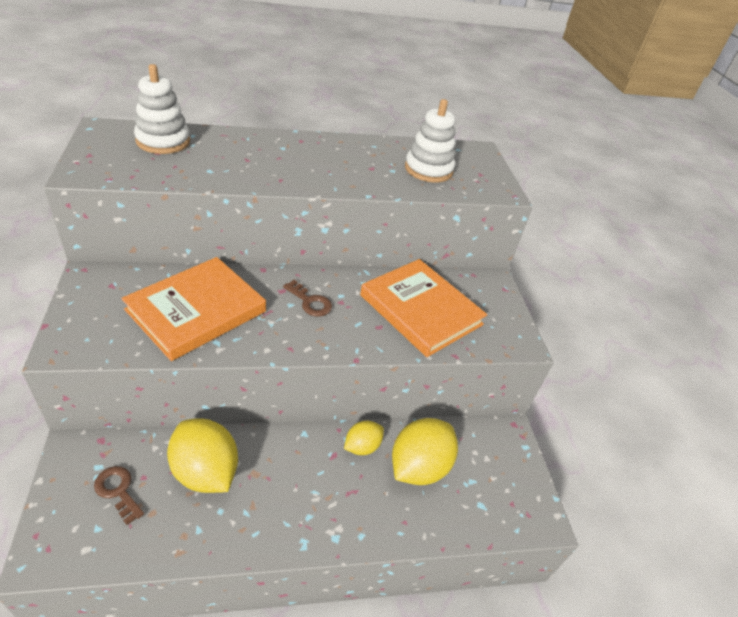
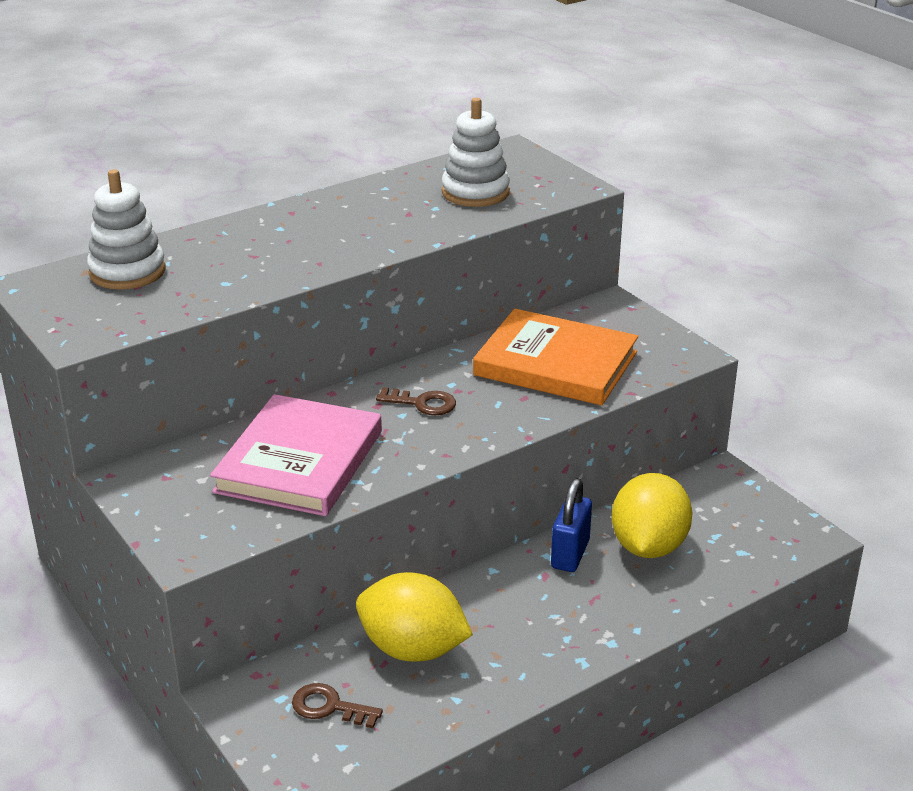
camera: 20 degrees left, 10 degrees down
(196, 310) = (299, 461): orange book -> pink book
(362, 446) = (570, 554): yellow lemon -> blue padlock

